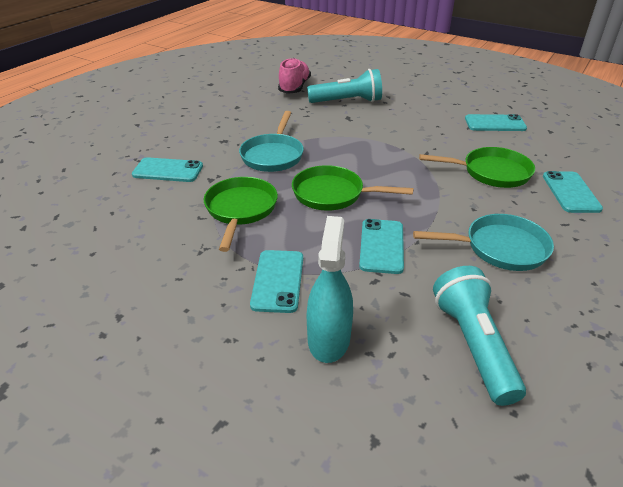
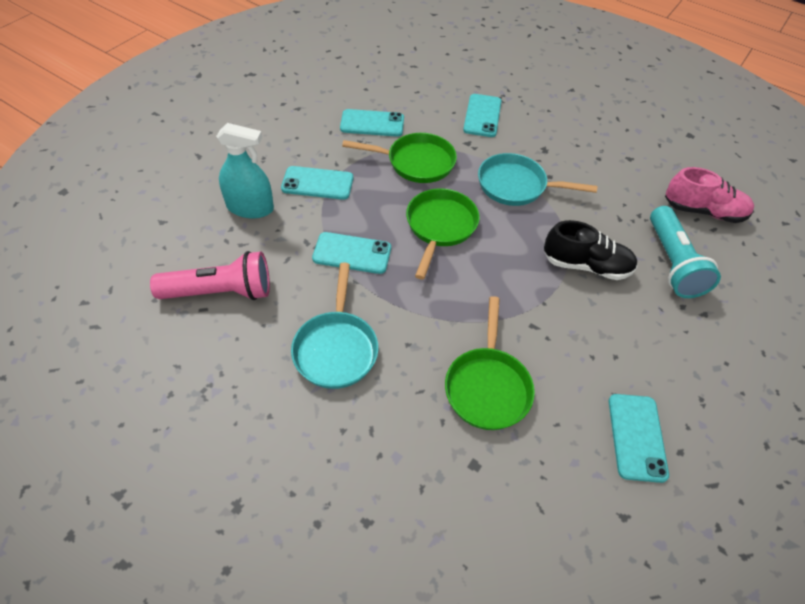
camera: 90 degrees right, 15 degrees up
(359, 130) = (586, 265): none -> black shoe
(473, 344) = (220, 292): turquoise flashlight -> pink flashlight
(570, 192) = (439, 467): turquoise phone -> turquoise phone (372, 123)

